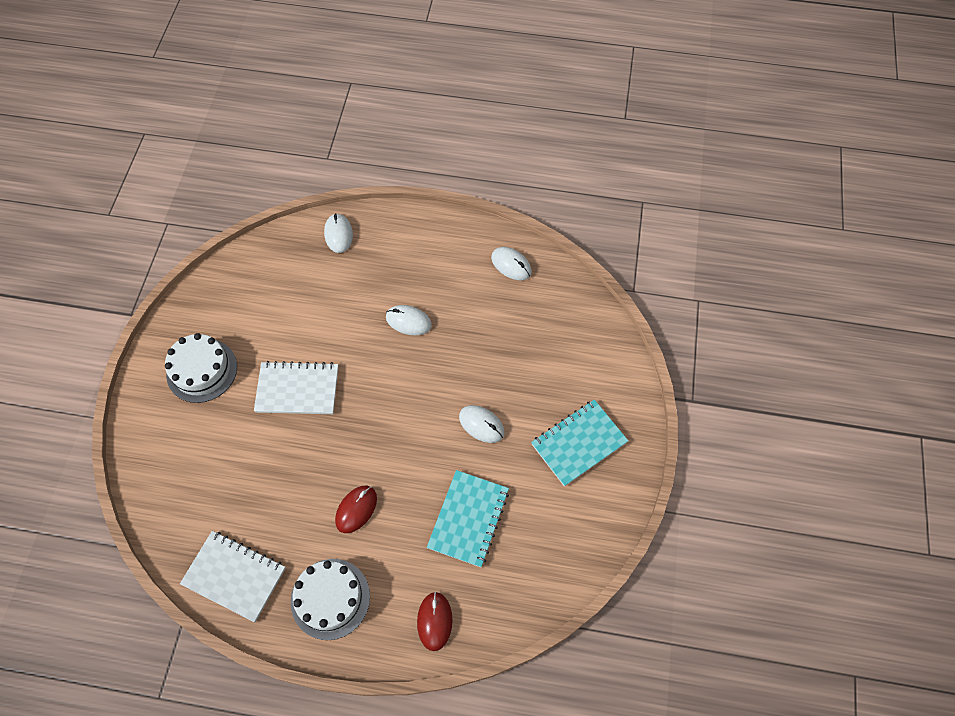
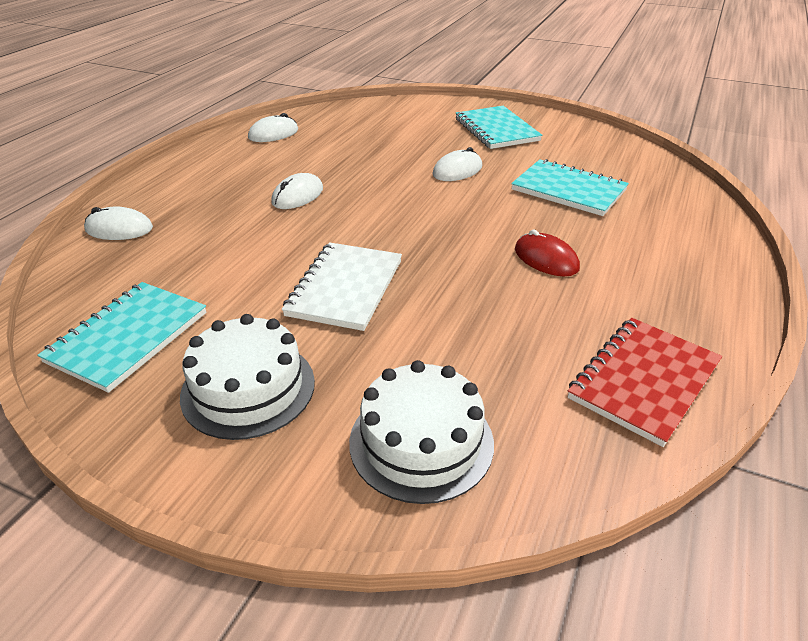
camera: 75 degrees left, 25 degrees down
(233, 296) = (128, 337): none -> turquoise notebook
(234, 576) = (643, 381): white notebook -> red notebook
(330, 598) = (672, 292): white cake -> white cake (421, 442)
(434, 621) = (691, 223): red mouse -> none

